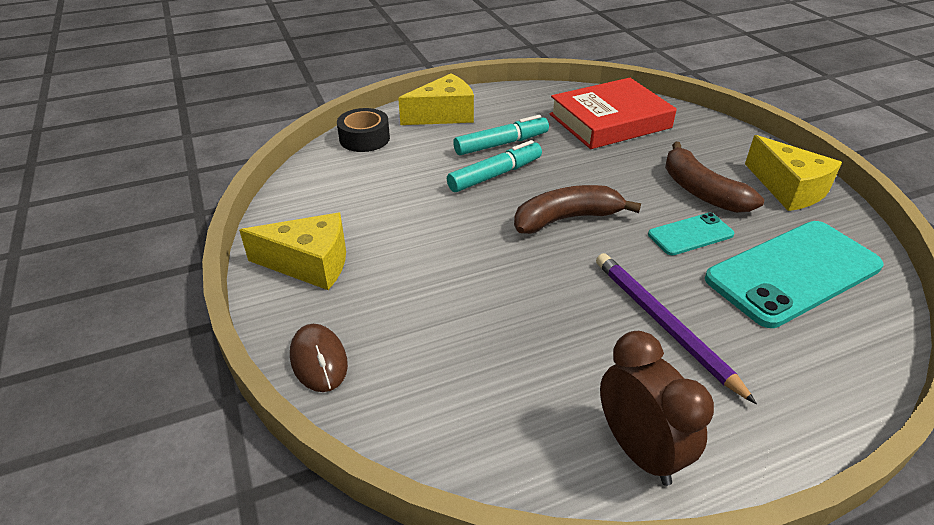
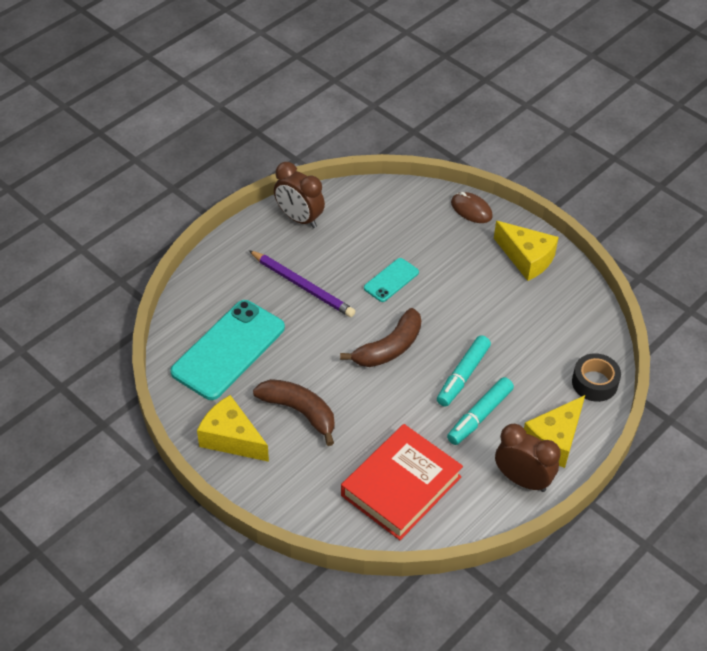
camera: 155 degrees right, 10 degrees up
(310, 264) = (526, 258): yellow cheese -> yellow cheese turned 120 degrees counterclockwise
(494, 101) = (522, 480): none -> brown clock
(690, 234) = (299, 362): turquoise phone -> turquoise phone (391, 280)

